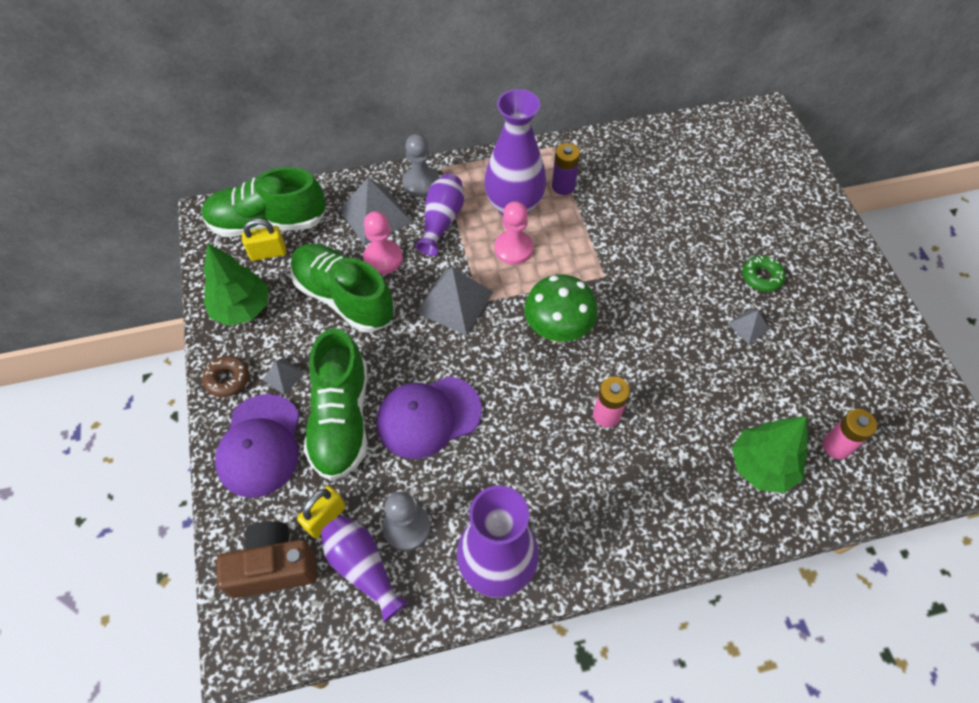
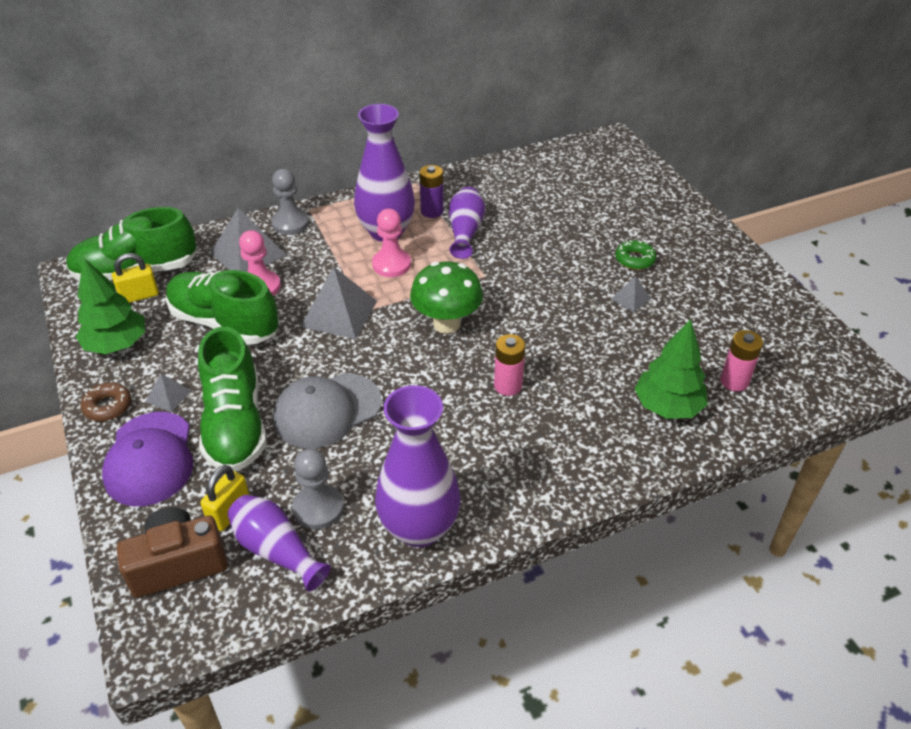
camera: 10 degrees left, 15 degrees down
(428, 417) = (327, 410): purple cap -> grey cap
(442, 221) = (316, 250): purple vase -> purple vase (465, 231)

